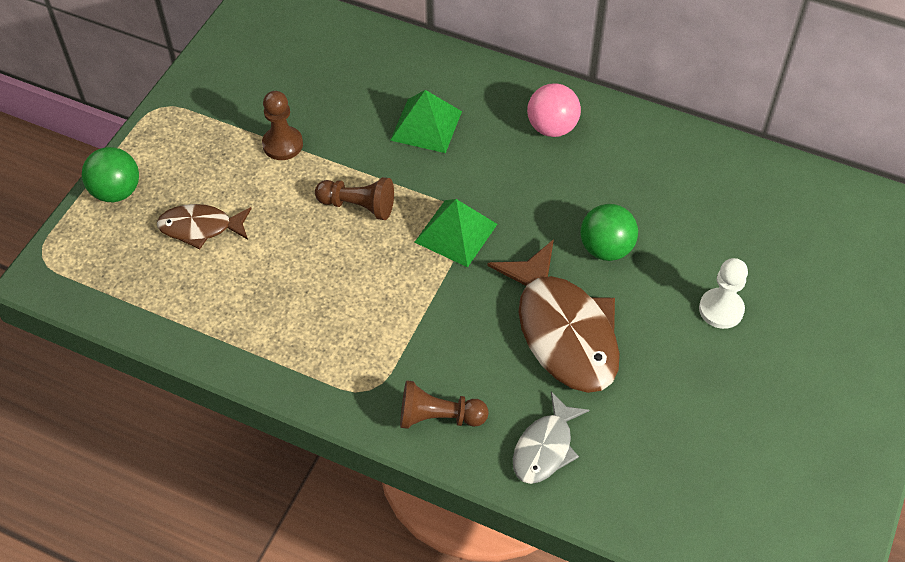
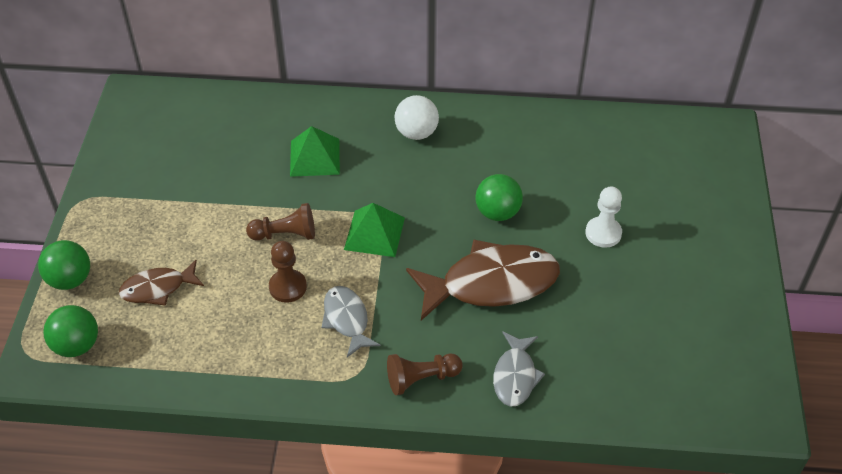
camera: 20 degrees left, 5 degrees down
(95, 266) = (77, 345): none -> green ball
(282, 144) = (201, 203): brown pawn -> brown pawn (288, 287)
(385, 324) = (347, 320): none -> grey fish
(552, 128) = (416, 133): pink ball -> white ball
(563, 331) = (491, 283): brown fish -> brown fish turned 60 degrees counterclockwise

